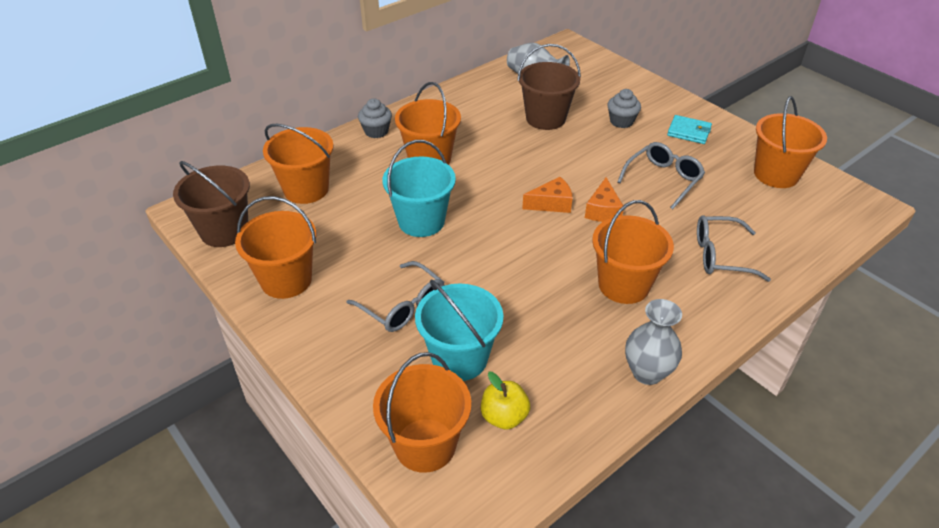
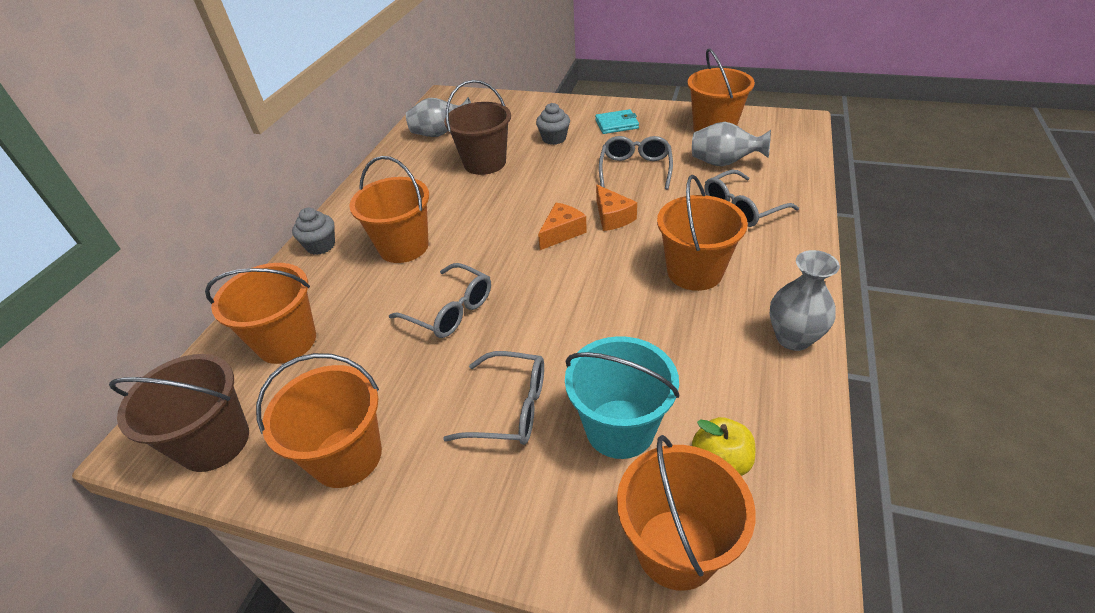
camera: 30 degrees left, 0 degrees up
(421, 221) = (450, 310): turquoise bucket -> grey glasses
(748, 210) = (724, 163): none -> grey vase

